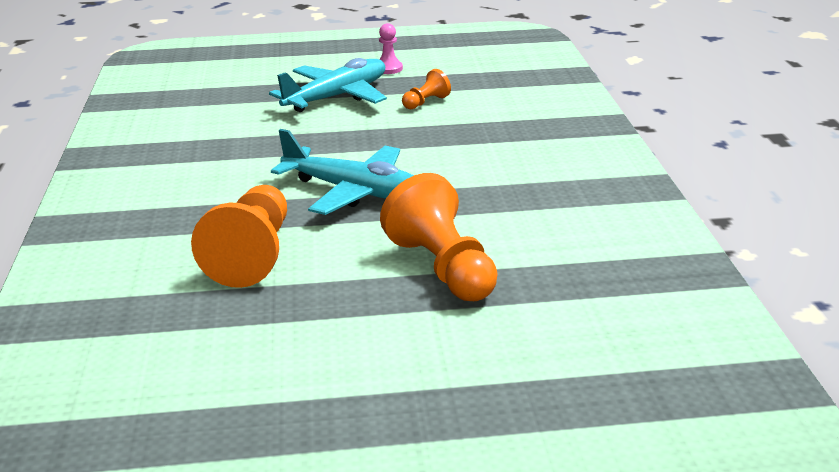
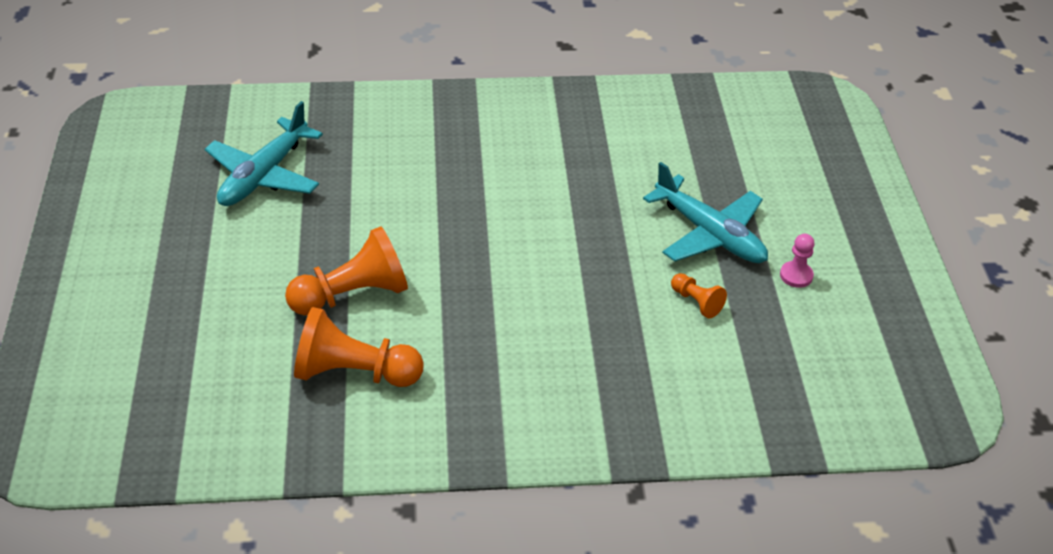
camera: 90 degrees right, 15 degrees up
(252, 255) = (394, 190): orange pawn -> orange pawn (354, 373)
(355, 192) = (491, 246): turquoise plane -> turquoise plane (264, 175)

